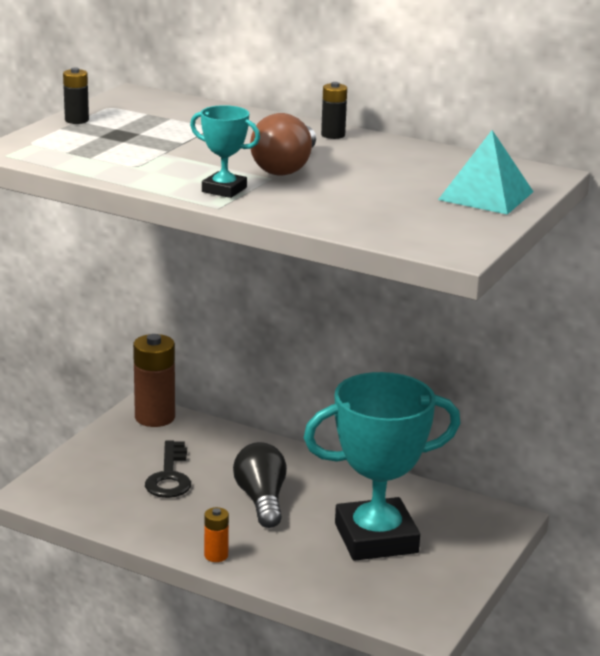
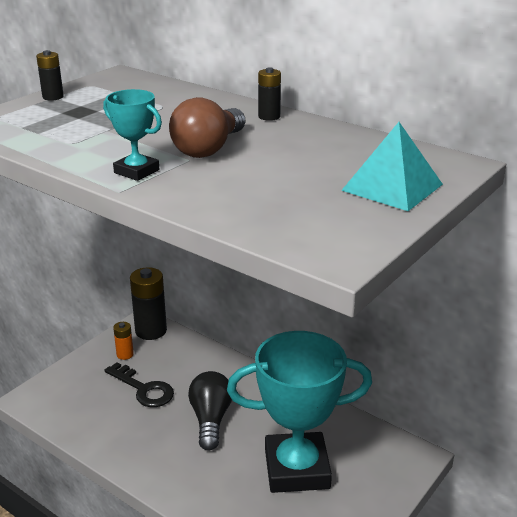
camera: 10 degrees right, 5 degrees up
(155, 417) = (151, 331): brown battery -> black battery
(169, 476) = (144, 389): black key -> black key turned 60 degrees counterclockwise
(216, 555) = (156, 476): orange battery -> orange battery (125, 354)

